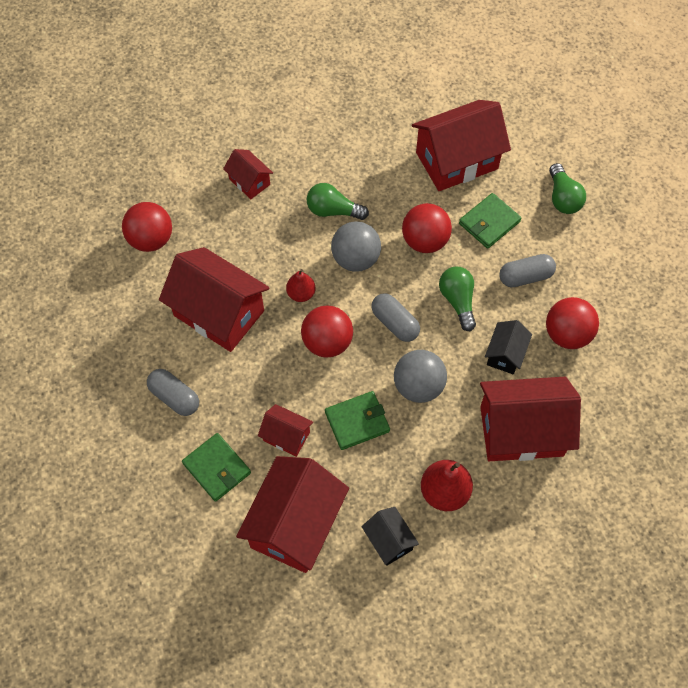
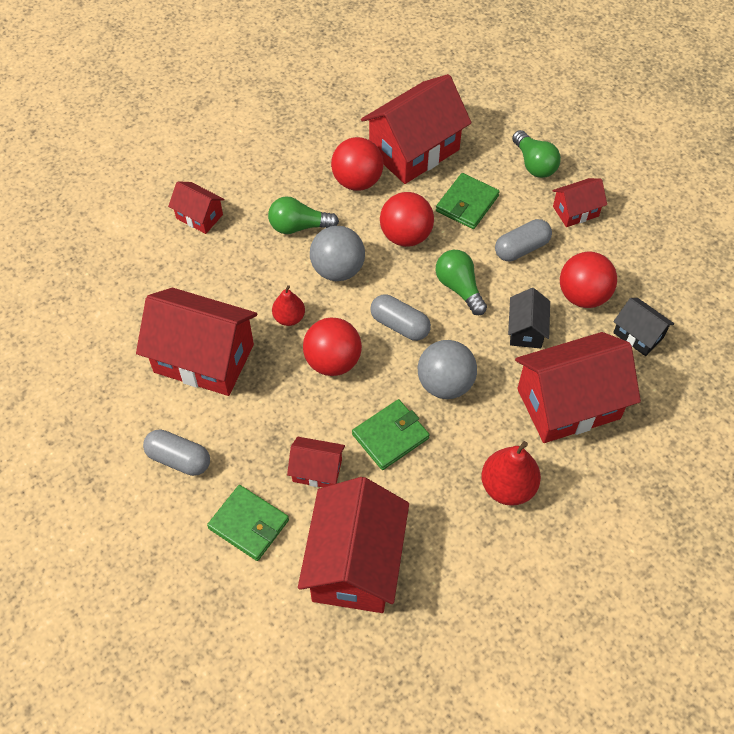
camera: 15 degrees left, 5 degrees down
(151, 239) = (106, 298): red ball -> red ball (357, 181)
(389, 541) = (464, 554): black house -> black house (638, 335)
(586, 252) = (575, 211): none -> red house

